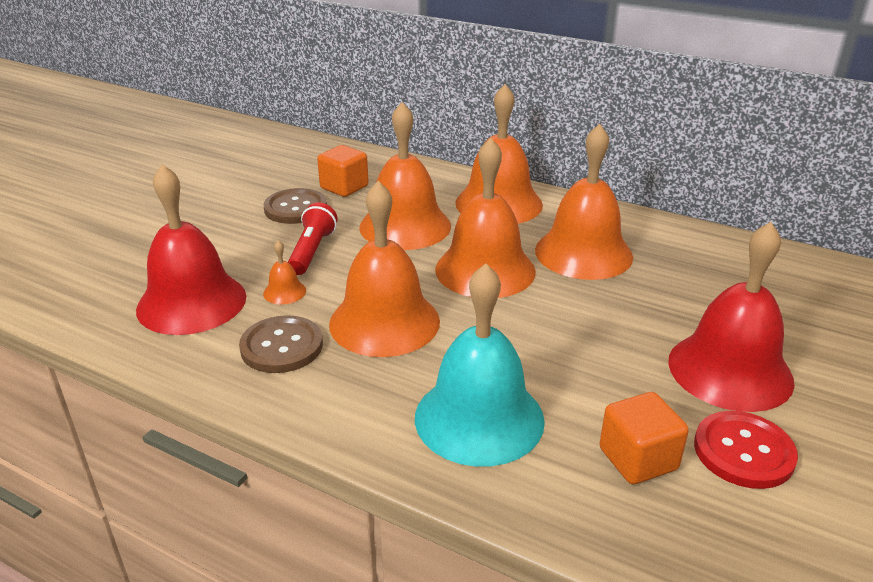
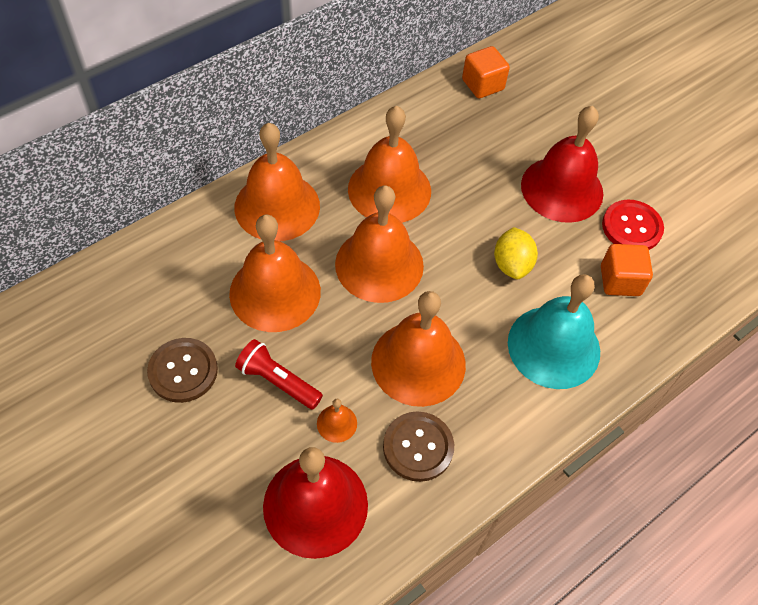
camera: 70 degrees left, 25 degrees up
(344, 187) = (164, 314): orange cube -> orange cube (483, 85)
(570, 356) = (512, 264): none -> yellow lemon

